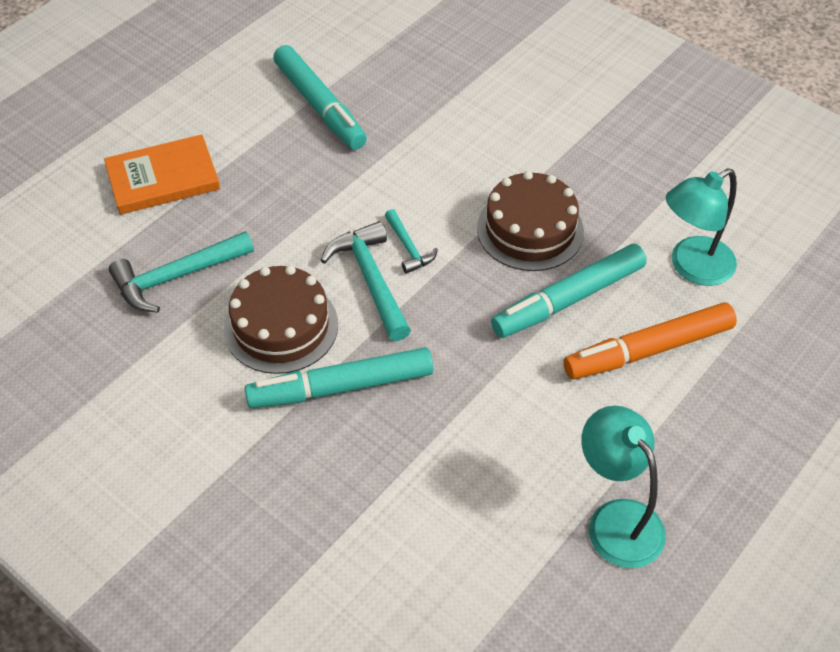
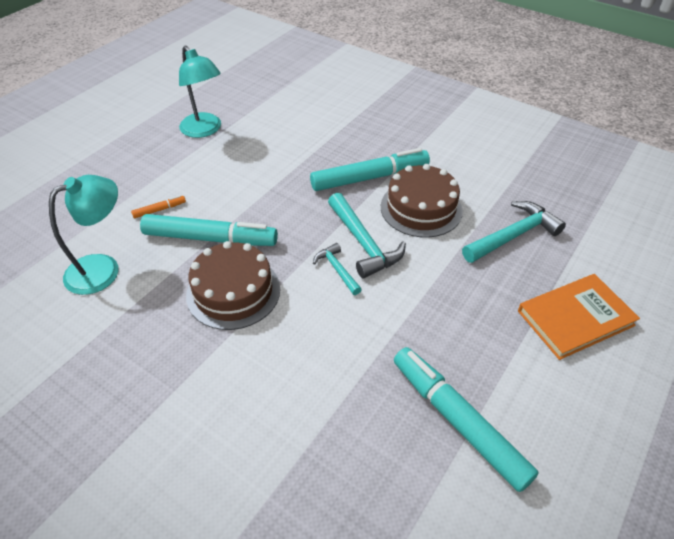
camera: 175 degrees right, 5 degrees down
(568, 299) = (210, 239): turquoise marker -> turquoise marker turned 45 degrees clockwise
(648, 350) = (159, 210): orange marker -> orange marker, size x0.41

